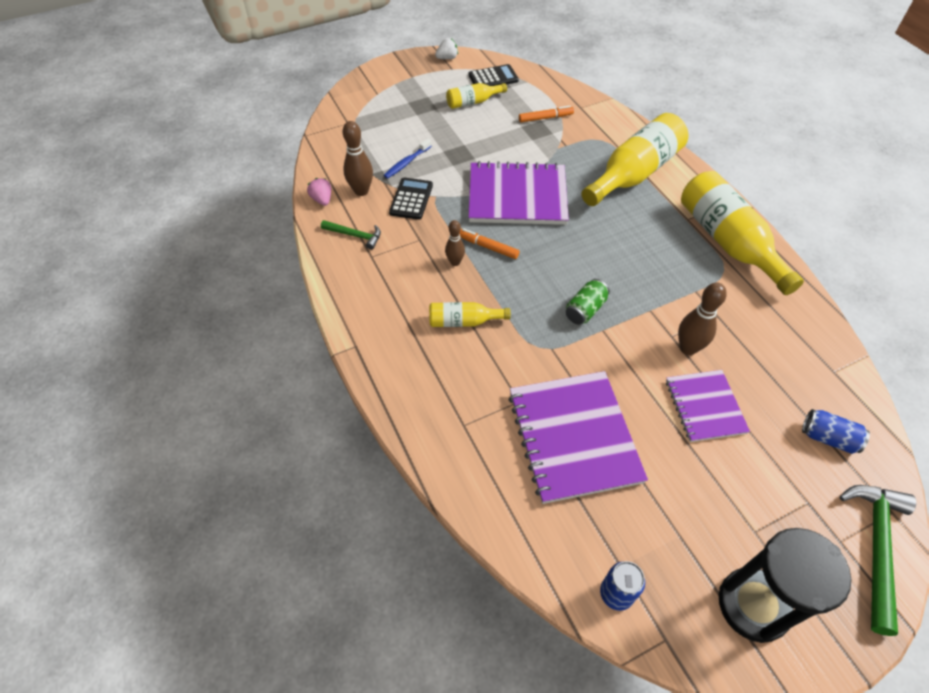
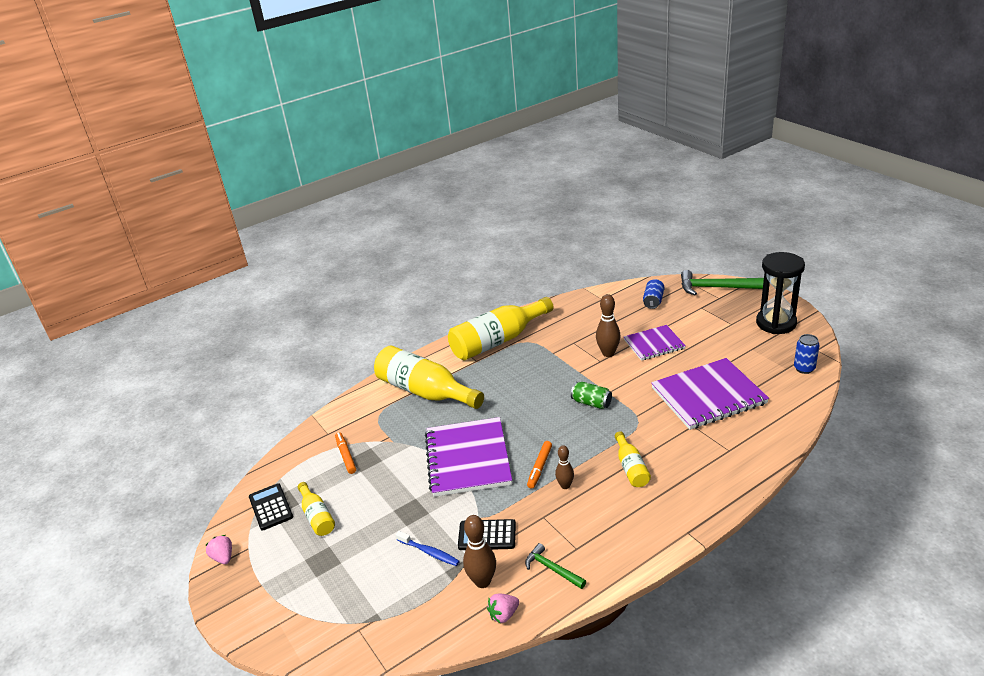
camera: 95 degrees left, 20 degrees down
(355, 236) = (552, 568): green hammer -> green hammer turned 60 degrees counterclockwise
(447, 58) = (223, 557): white strawberry -> pink strawberry

